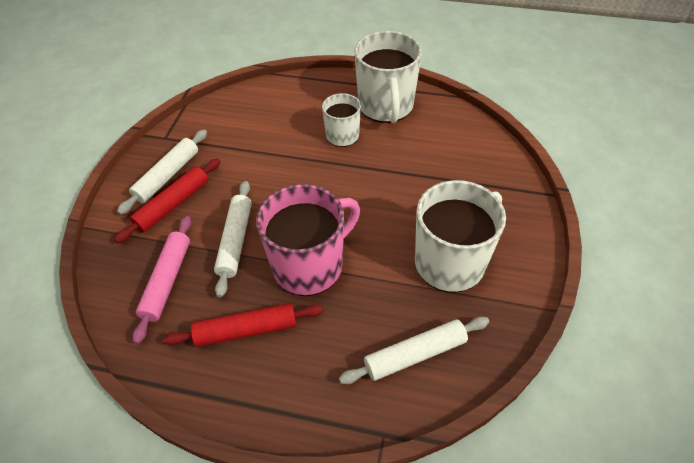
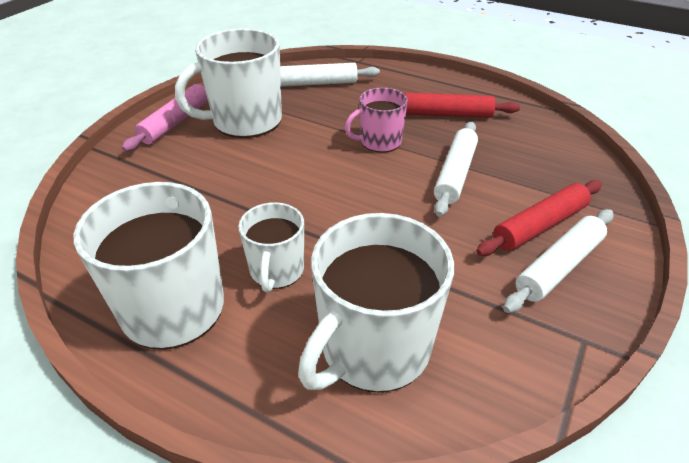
camera: 165 degrees left, 10 degrees down
(167, 281) = (528, 156): pink rolling pin -> pink rolling pin (176, 122)
(274, 111) = (373, 348): none -> white mug
(309, 265) = (379, 141): pink mug -> pink mug, size x0.57

